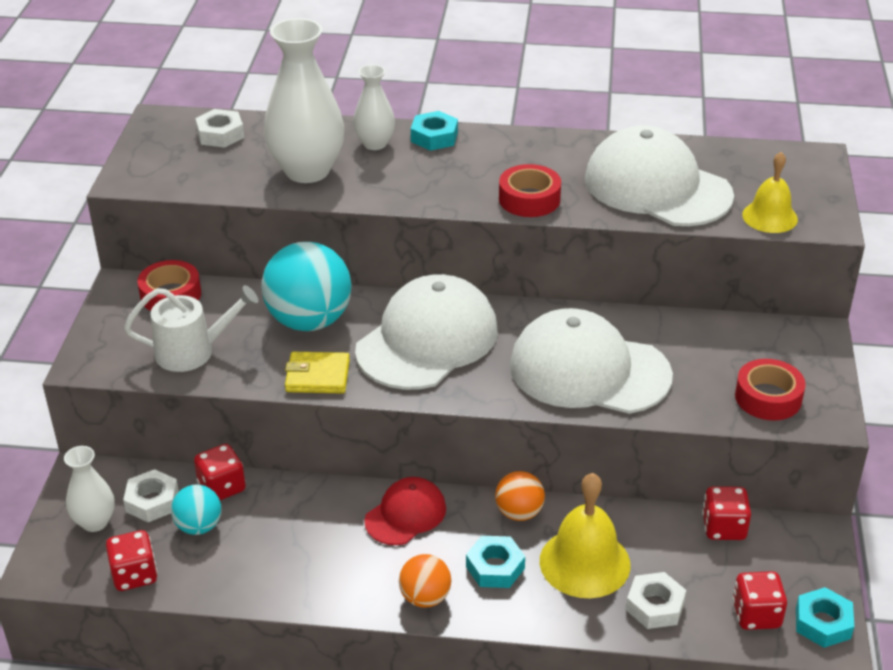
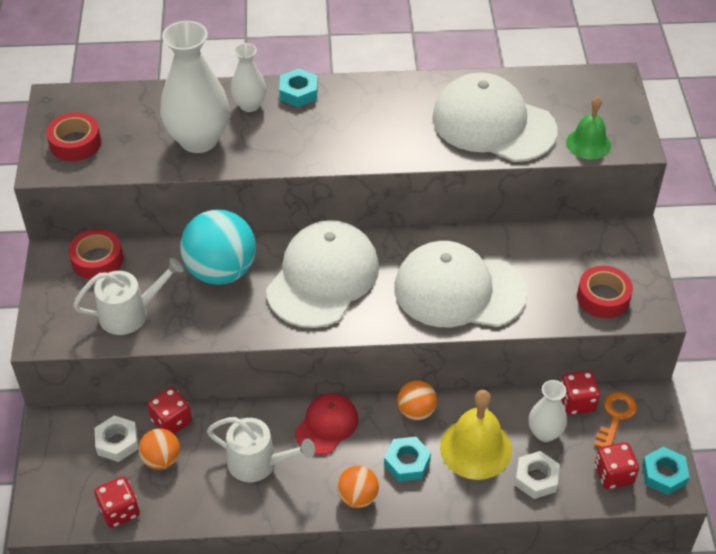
camera: 10 degrees left, 10 degrees up
(95, 522) = (74, 468): white vase -> white vase (545, 433)
(199, 526) = (161, 459): turquoise ball -> orange ball
(220, 134) = (114, 110): white nut -> none
(313, 544) = (258, 463): none -> white watering can
(317, 376) = (240, 324): yellow wallet -> none
(529, 199) = (391, 148): red tape -> red tape (75, 143)
(770, 217) = (588, 143): yellow bell -> green bell
(770, 550) = (615, 417): none -> orange key

